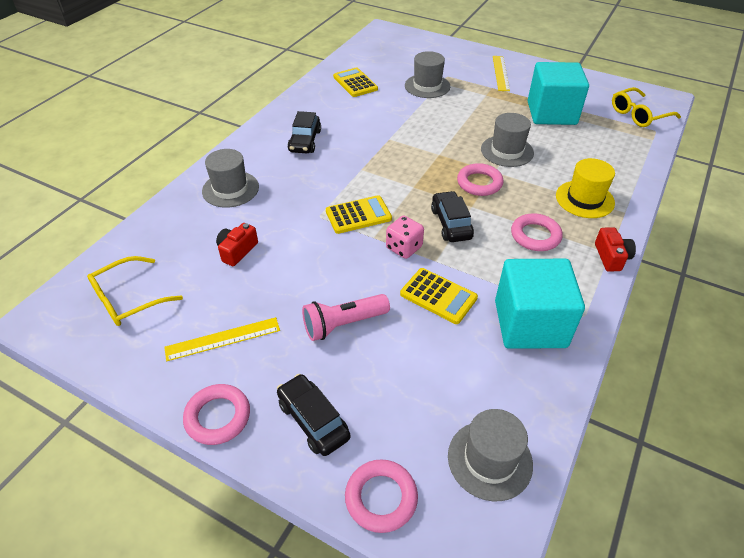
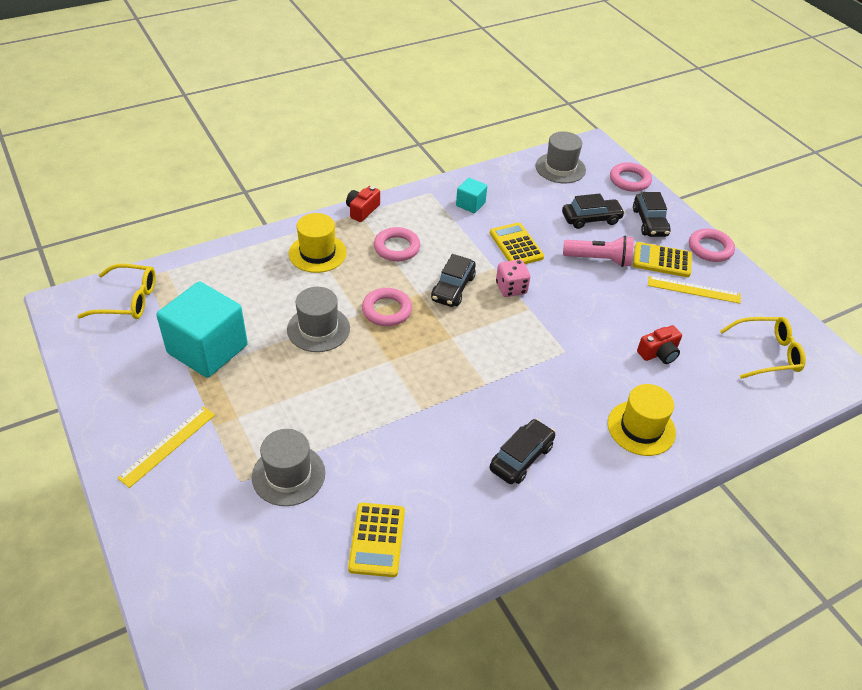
camera: 150 degrees left, 0 degrees up
(230, 189) = (641, 428): grey hat -> yellow hat
(358, 215) = (527, 334): yellow calculator -> yellow calculator (661, 260)
(387, 381) = (591, 219): none -> black car
(530, 324) = (470, 204): turquoise cube -> turquoise cube, size x0.47

